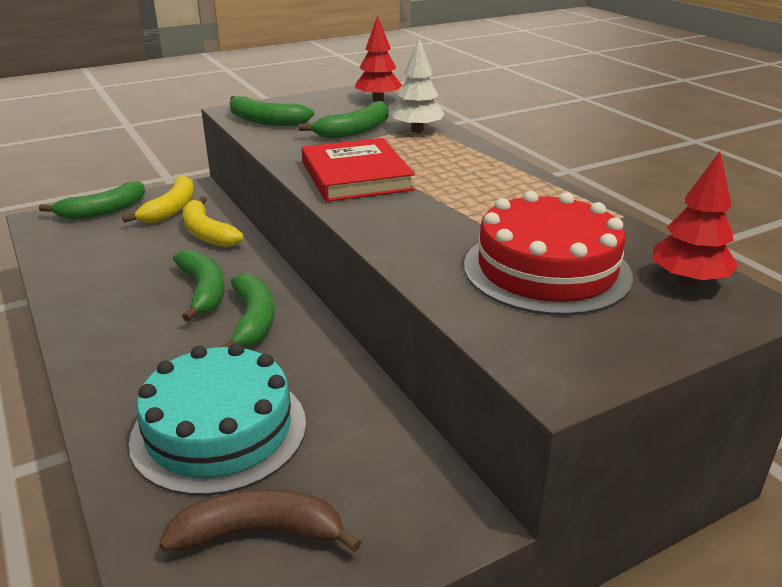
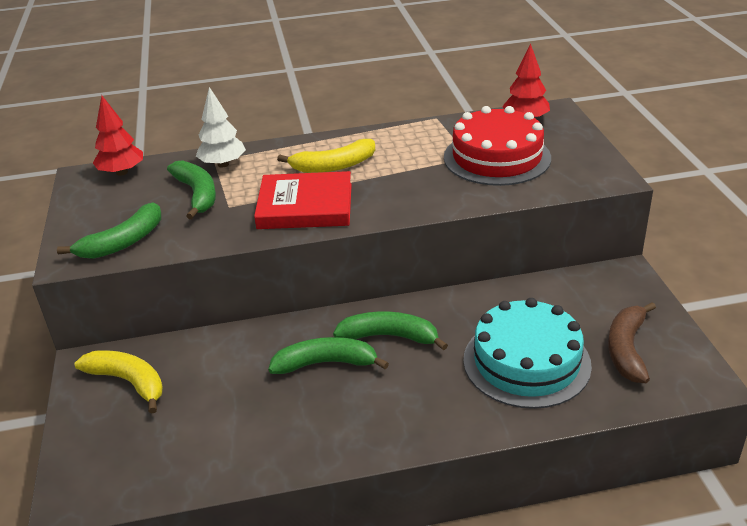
camera: 70 degrees left, 5 degrees up
(102, 211) = (89, 441): green banana -> none
(207, 233) = (208, 357): yellow banana -> yellow banana (333, 166)

